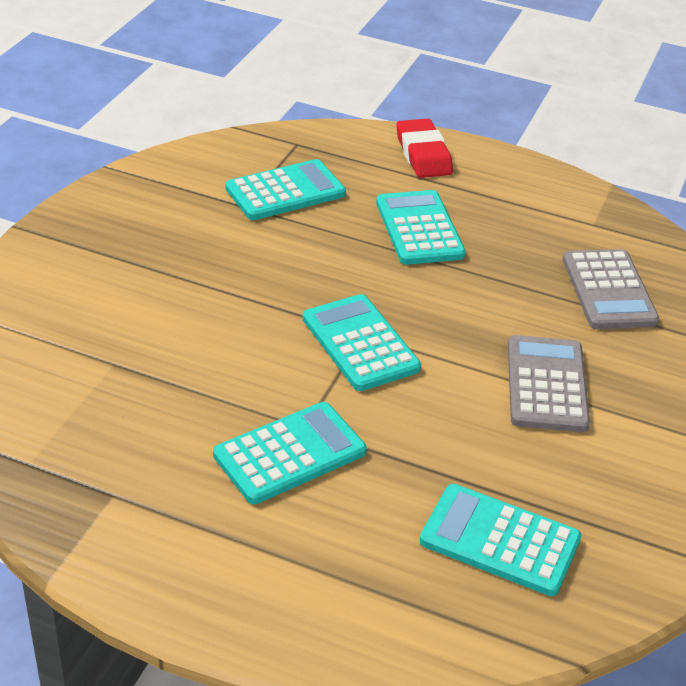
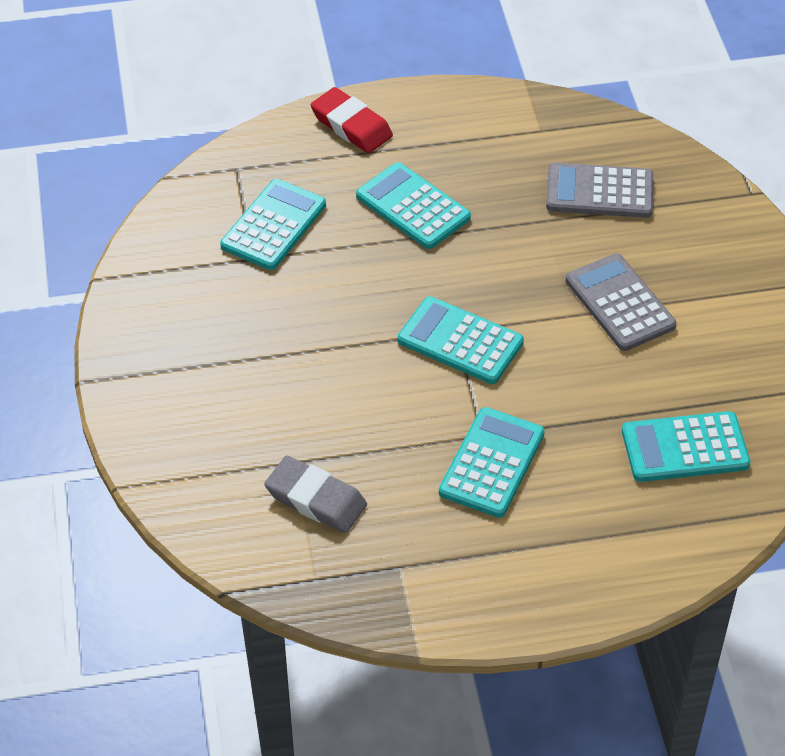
camera: 30 degrees left, 10 degrees up
(100, 400) = (316, 499): none -> grey eraser
(608, 290) = (599, 192): grey calculator -> grey calculator turned 135 degrees clockwise

